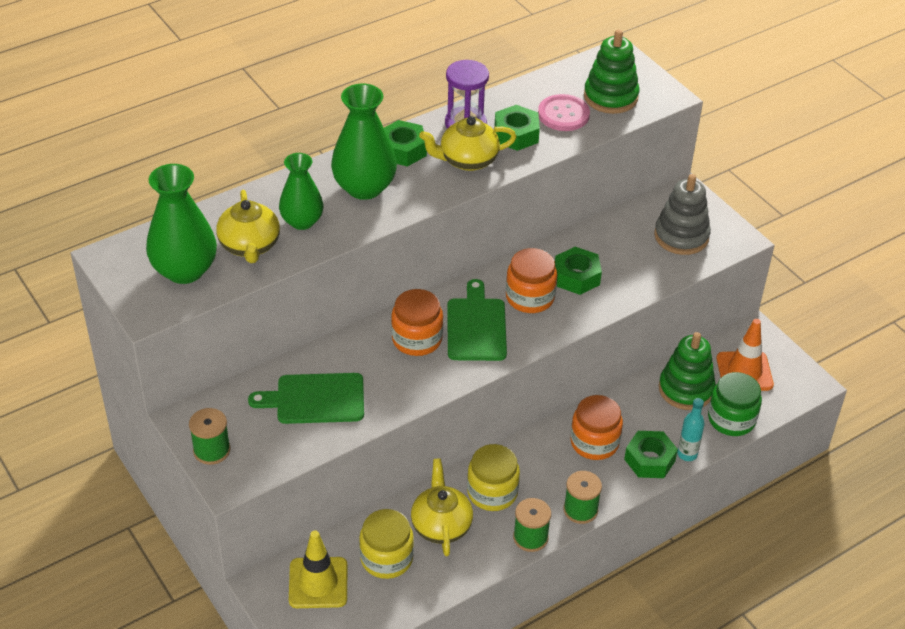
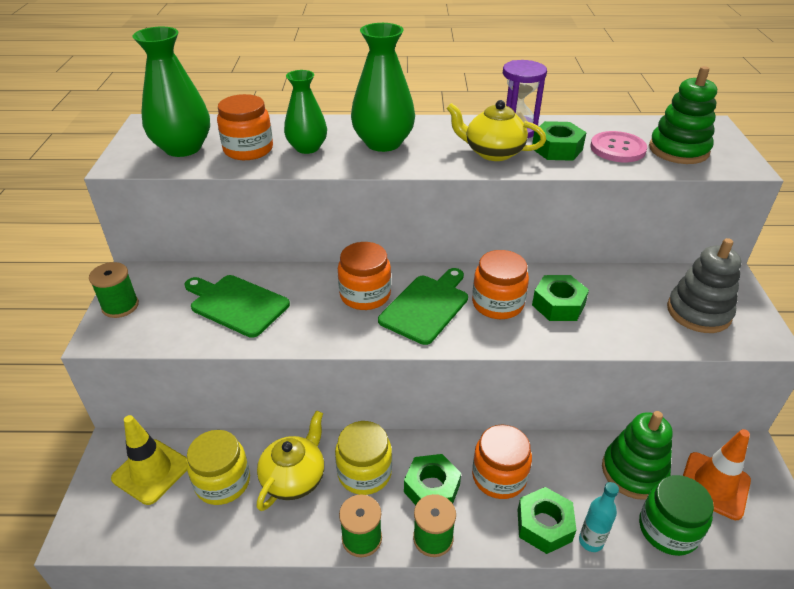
camera: 35 degrees right, 5 degrees down
(250, 246) = (248, 149): yellow teapot -> orange jar
(402, 150) = (443, 130): green nut -> green nut (431, 488)

